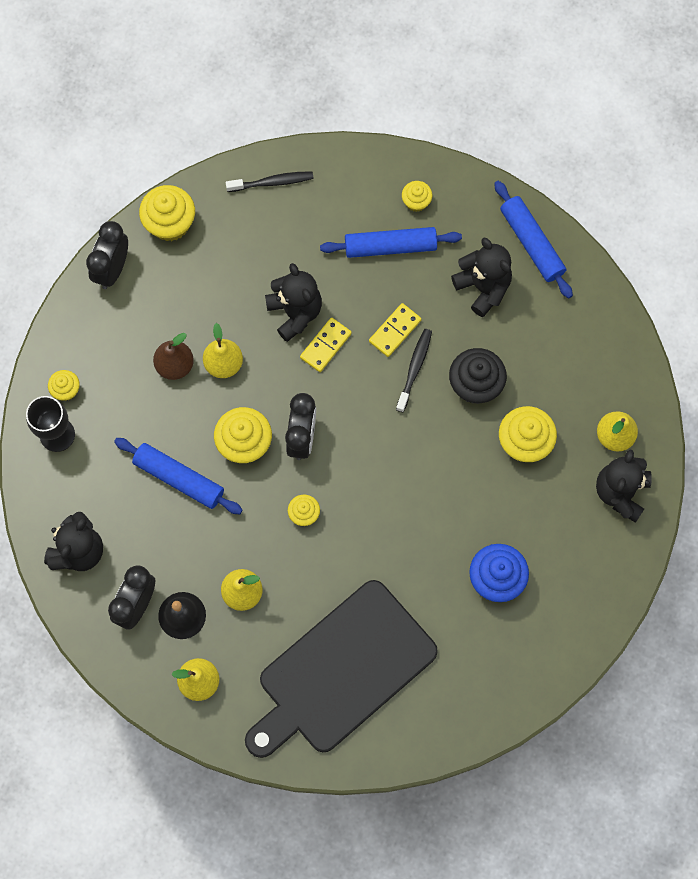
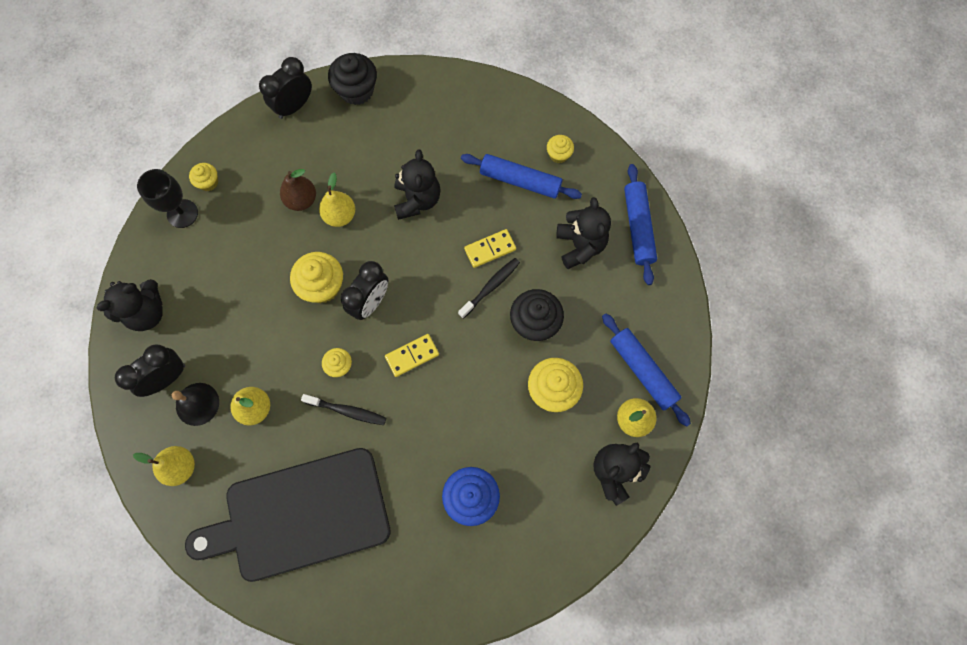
camera: 25 degrees right, 0 degrees up
(170, 223) = (356, 90): yellow cupcake -> black cupcake
(179, 478) = (256, 290): blue rolling pin -> blue rolling pin (642, 371)
(272, 182) = (452, 92): black toothbrush -> black toothbrush (347, 411)
(325, 345) = (428, 236): yellow domino -> yellow domino (412, 355)

